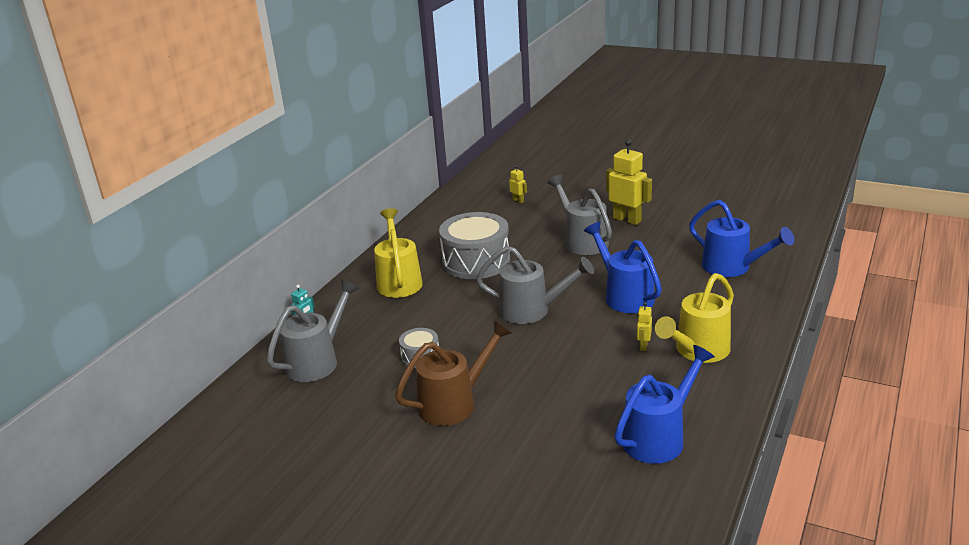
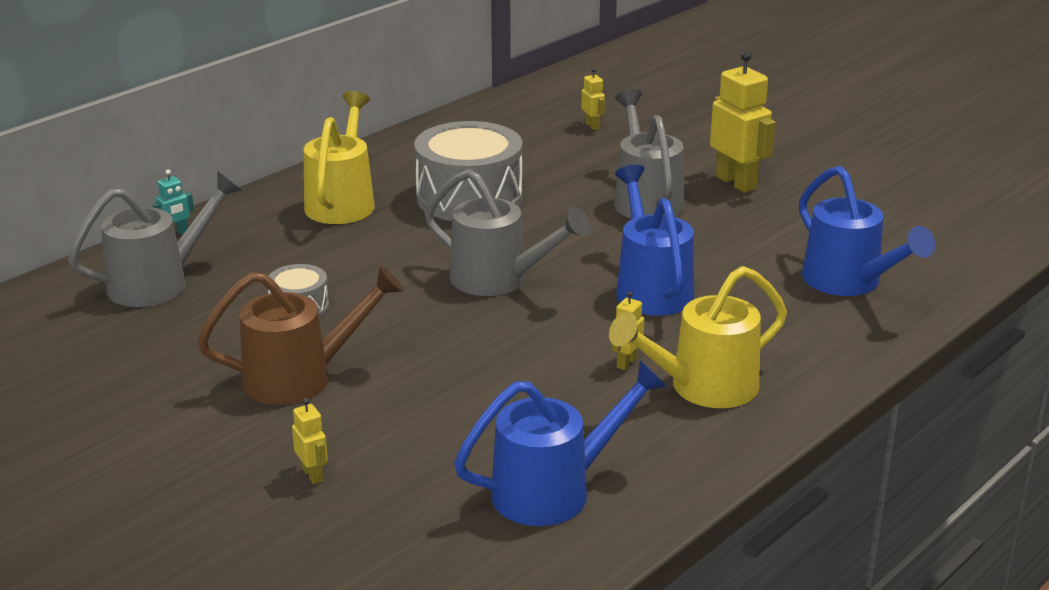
camera: 15 degrees right, 0 degrees up
(507, 465) = (313, 475): none -> yellow robot

